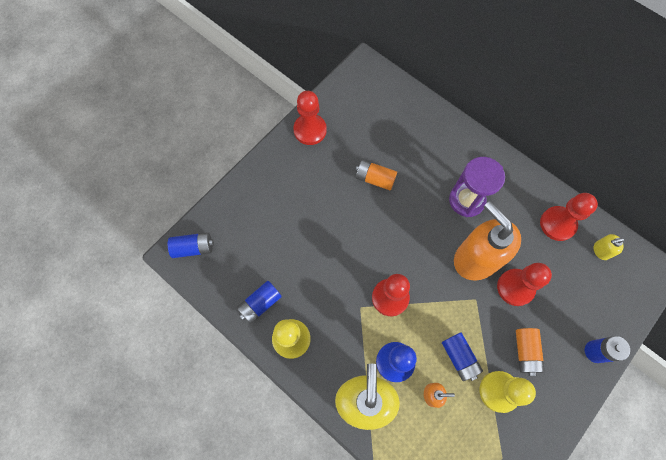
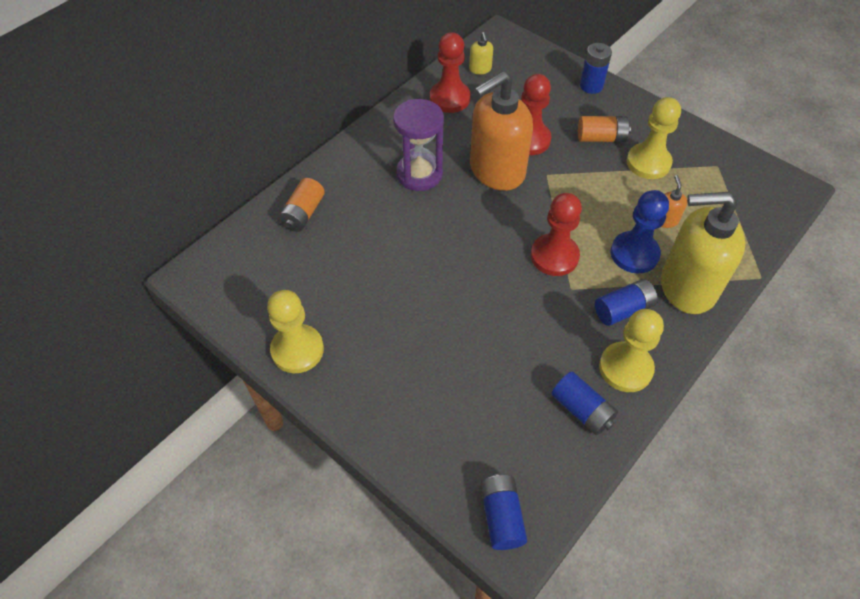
camera: 90 degrees left, 15 degrees down
(310, 130) = (297, 350): red pawn -> yellow pawn
(375, 179) = (385, 268): orange battery -> orange battery (303, 213)
(459, 357) = (618, 194): blue battery -> blue battery (623, 310)

